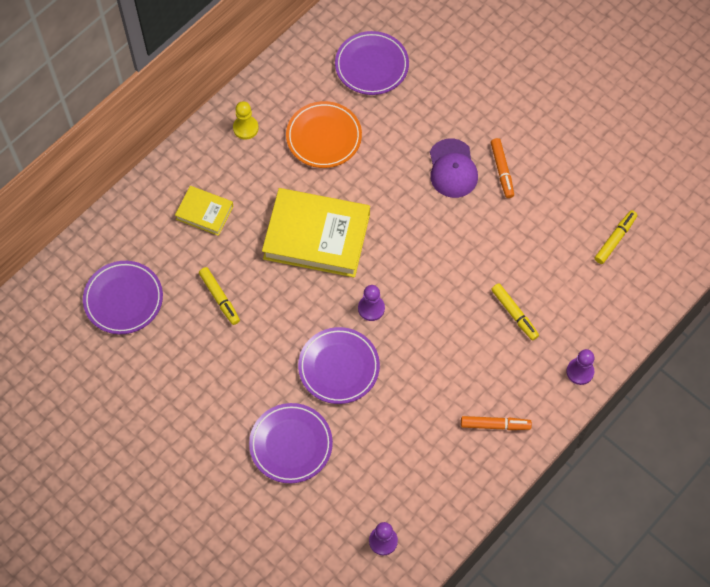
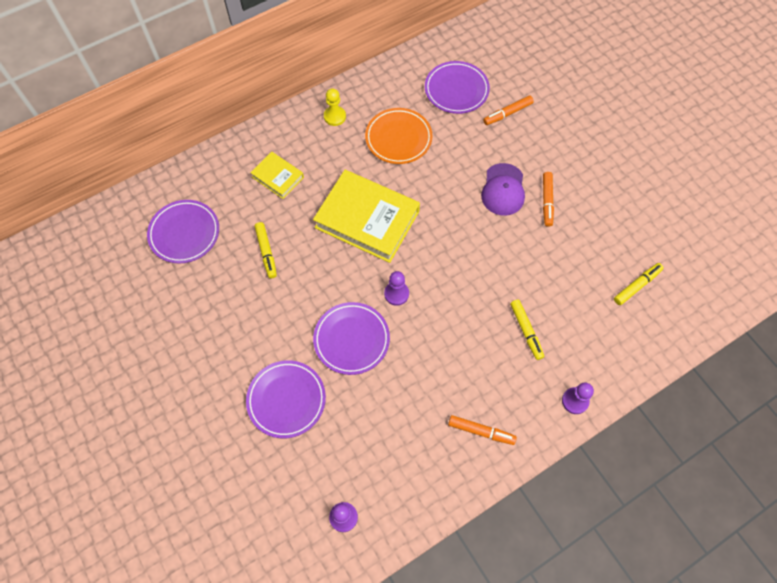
camera: 15 degrees right, 0 degrees up
(435, 80) = (507, 113): none -> orange marker

